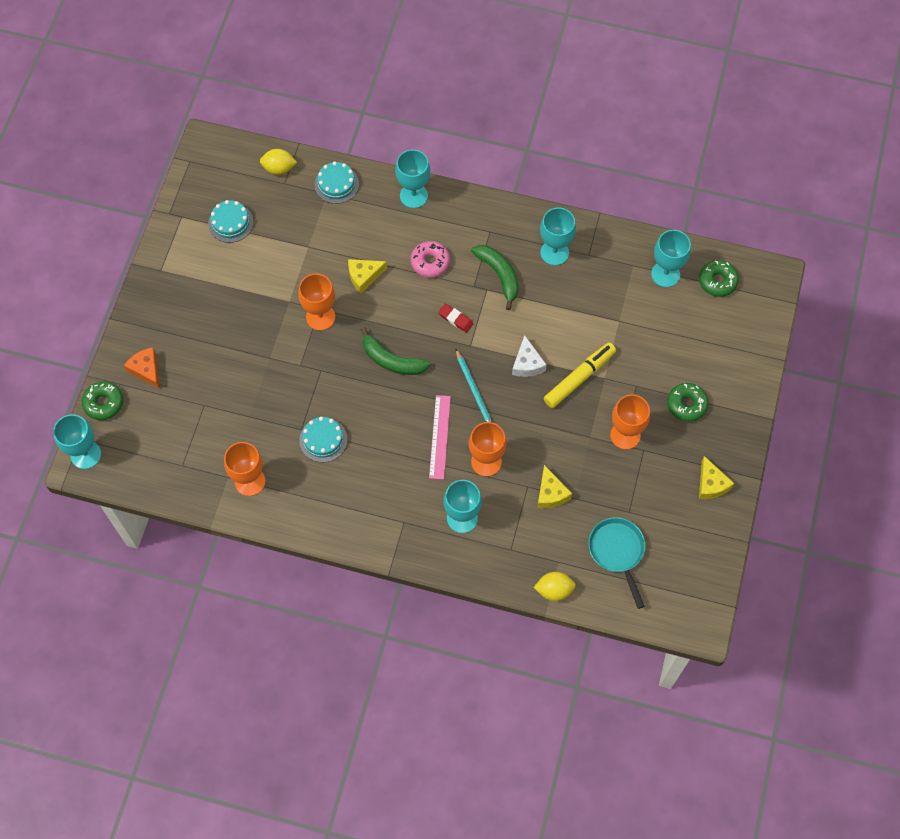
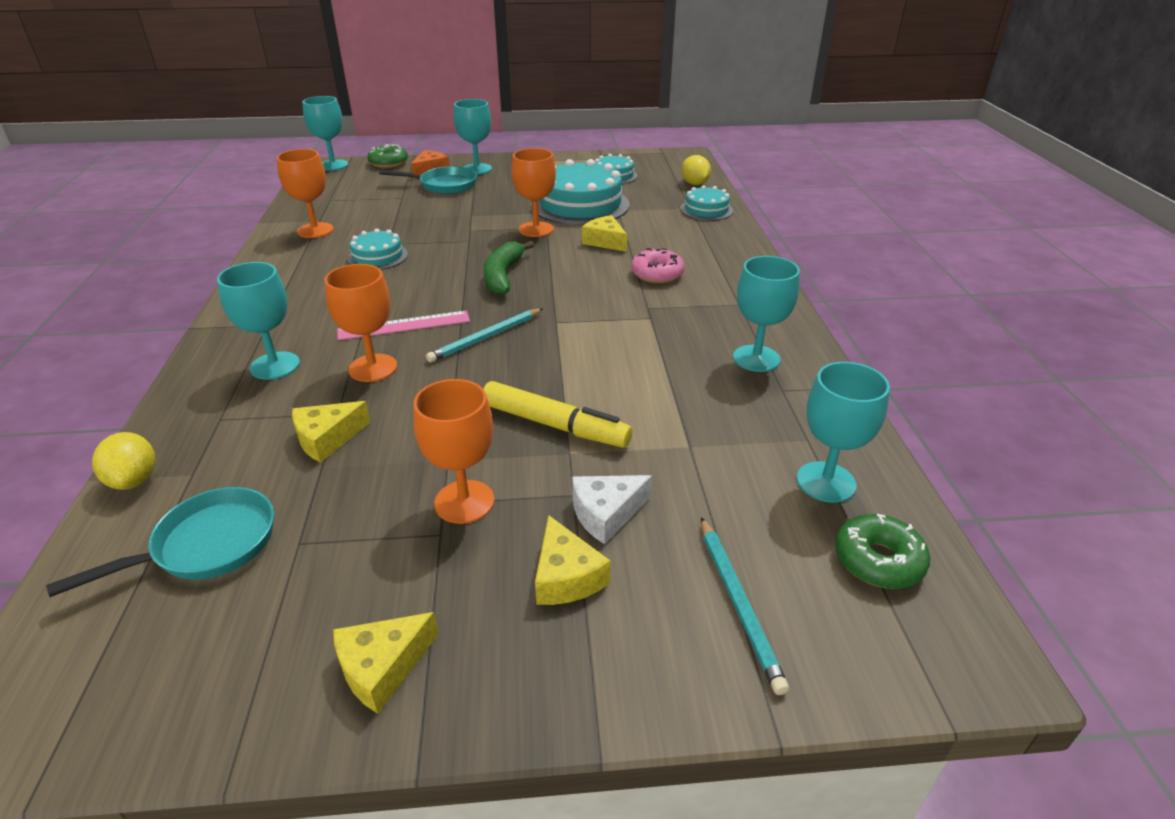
camera: 70 degrees right, 30 degrees down
(190, 365) = (444, 185): none -> turquoise pan
(285, 270) = (580, 205): none -> turquoise cake
(413, 196) = (737, 249): turquoise goblet -> turquoise goblet (477, 169)
(455, 319) = (588, 304): red eraser -> none
(499, 275) = (679, 322): green banana -> none
(527, 363) = (553, 371): white cheese -> white cheese (606, 513)
(686, 404) = (566, 576): green donut -> yellow cheese
(722, 345) = (738, 603): none -> turquoise pencil

